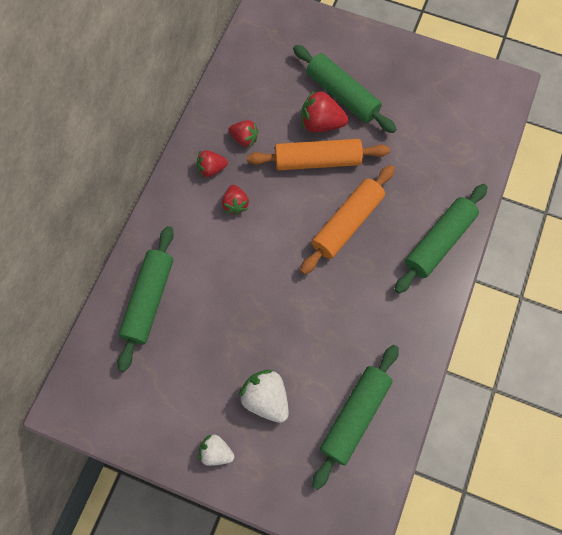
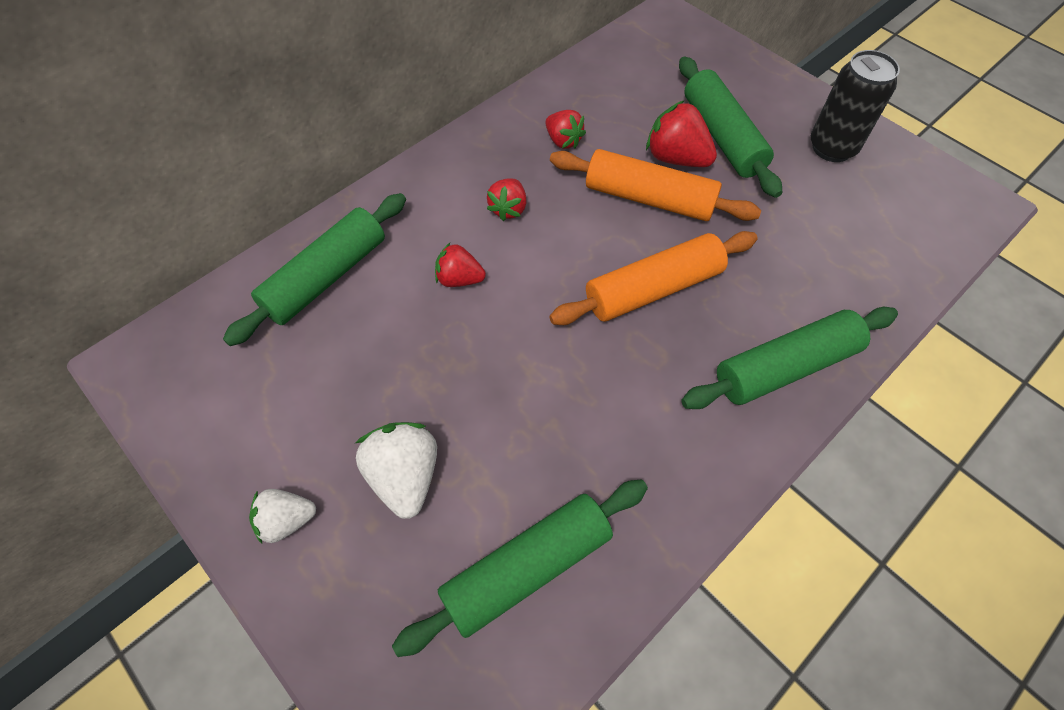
camera: 25 degrees right, 10 degrees down
(211, 169) = (501, 159): red strawberry -> red strawberry (459, 279)
(216, 452) = (287, 520): white strawberry -> white strawberry turned 60 degrees counterclockwise
(411, 77) = (832, 148): none -> black can

